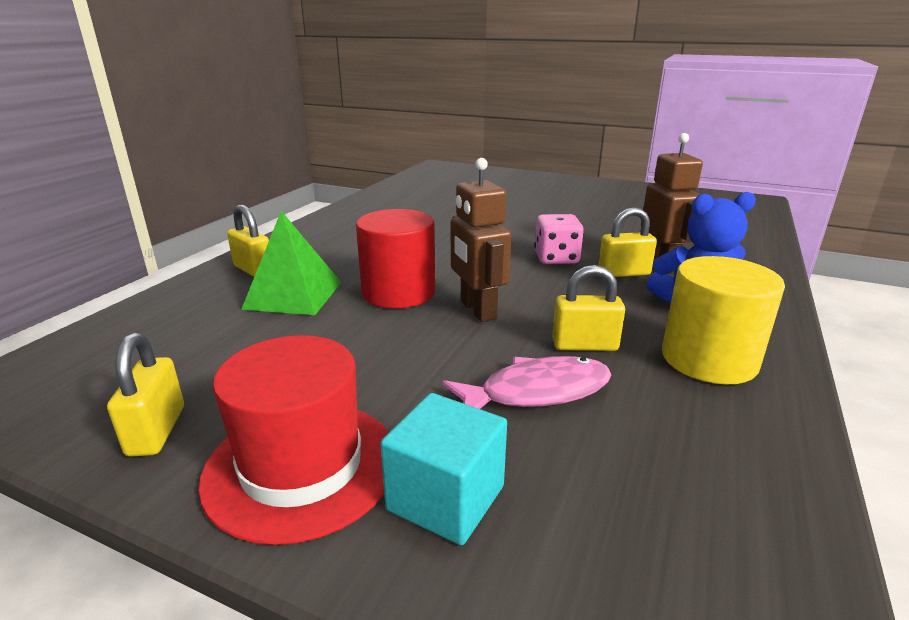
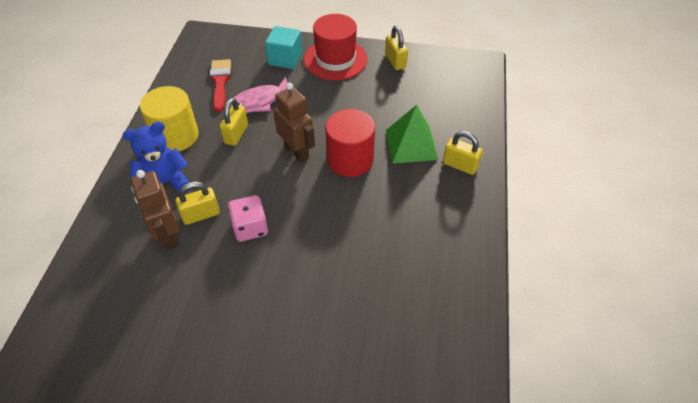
camera: 165 degrees right, 25 degrees up
(584, 345) = (236, 134): yellow padlock -> yellow padlock turned 60 degrees counterclockwise
(643, 457) = (220, 82): none -> red brush

